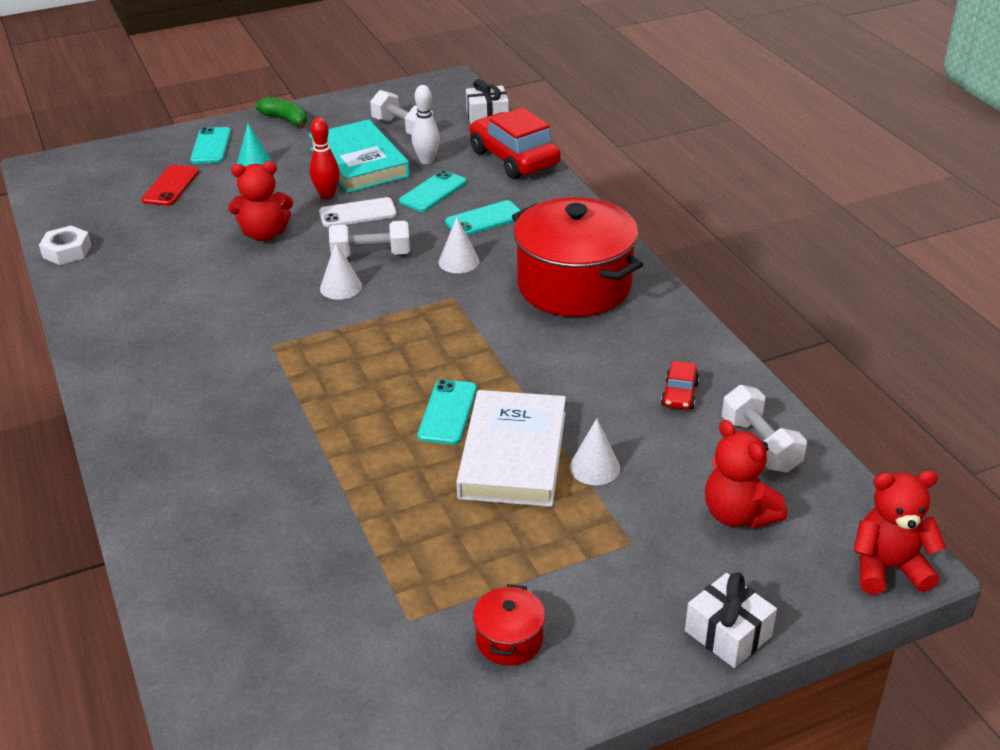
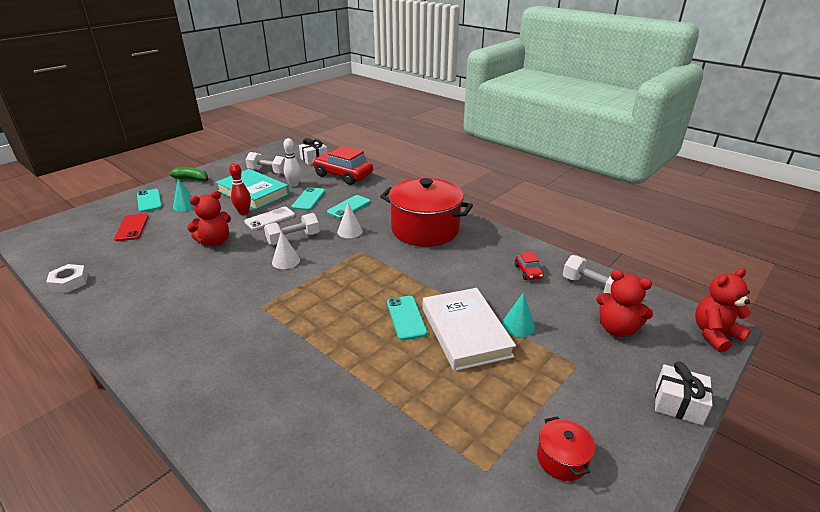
camera: 25 degrees left, 5 degrees down
(594, 467) = (518, 325): white cone -> turquoise cone

